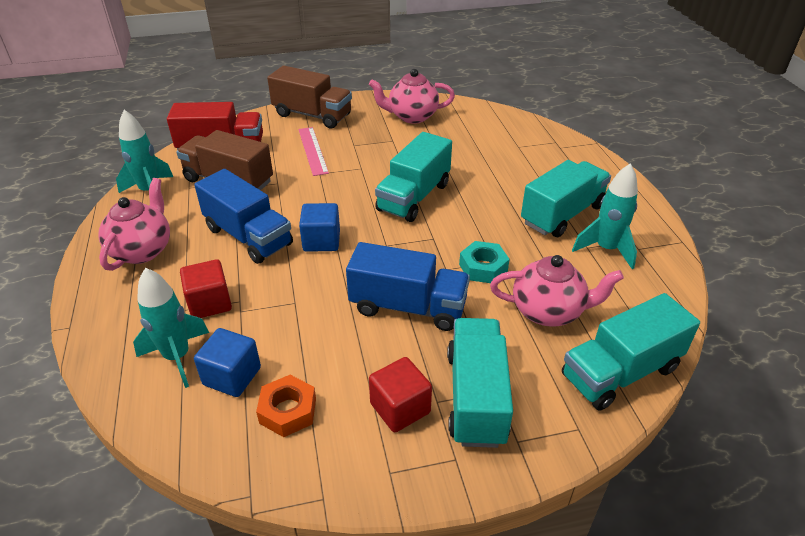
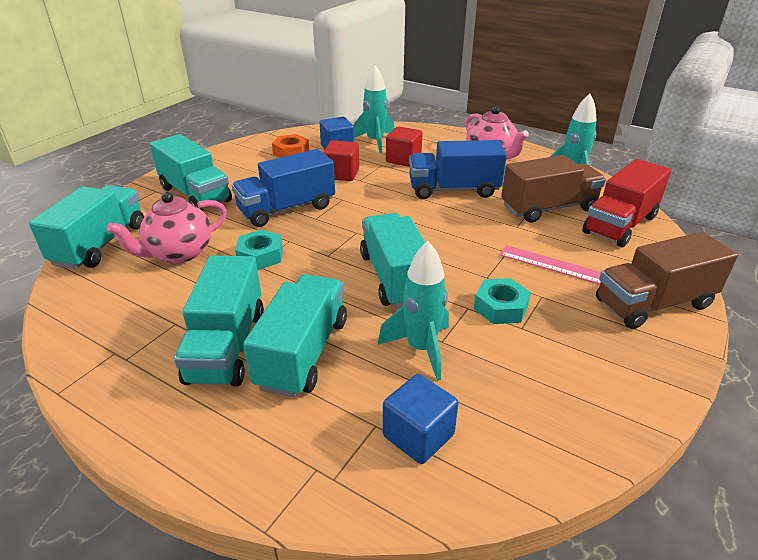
camera: 135 degrees right, 5 degrees down
(321, 241) = (404, 211): blue cube -> blue cube (418, 435)
(385, 152) = (500, 307): none -> turquoise nut
(400, 408) = (235, 174): red cube -> red cube (342, 174)
(412, 116) = (571, 382): pink teapot -> none
(521, 188) = (303, 353): none -> turquoise truck
(606, 249) = (153, 331): turquoise rocket -> turquoise rocket (421, 349)

